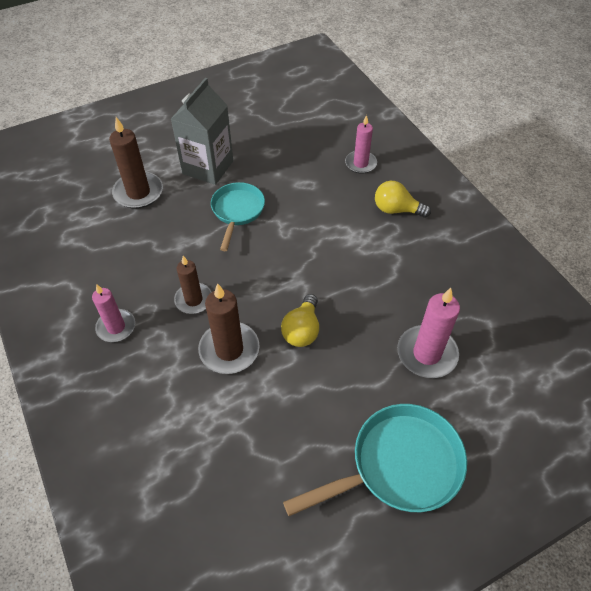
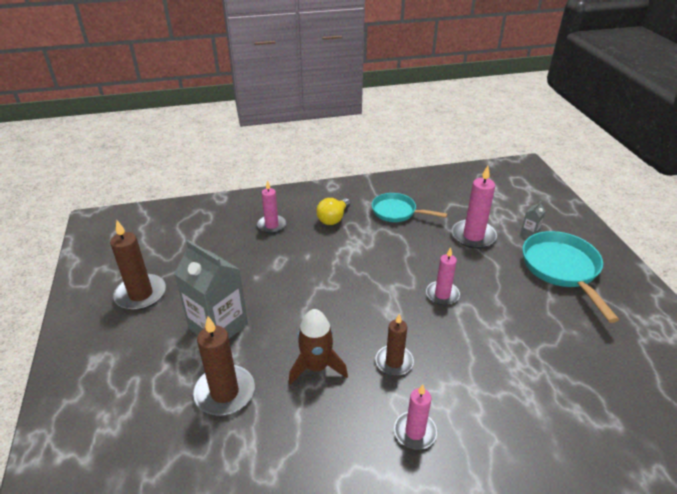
camera: 75 degrees left, 15 degrees down
(175, 243) = (316, 367): none -> brown rocket
(229, 350) = (455, 344): brown candle -> brown candle (141, 294)
(237, 211) = (293, 313): turquoise pan -> turquoise pan (397, 212)
(302, 330) = (442, 294): yellow light bulb -> pink candle
(470, 424) = (530, 231): none -> grey carton

